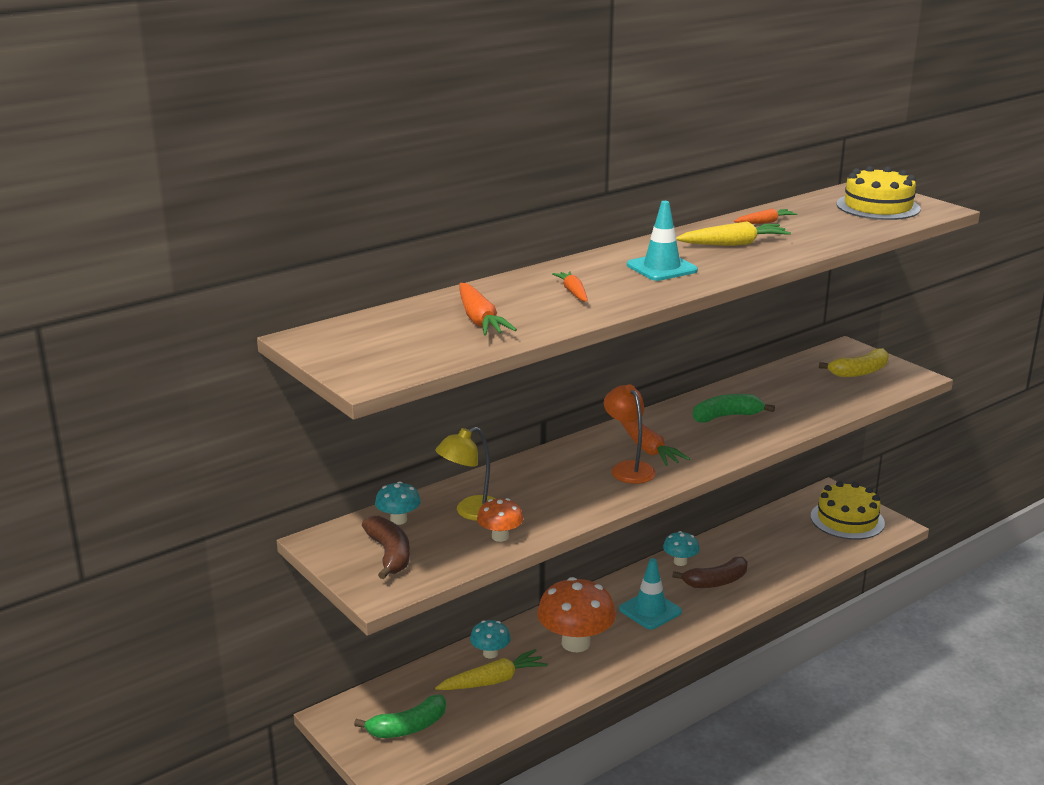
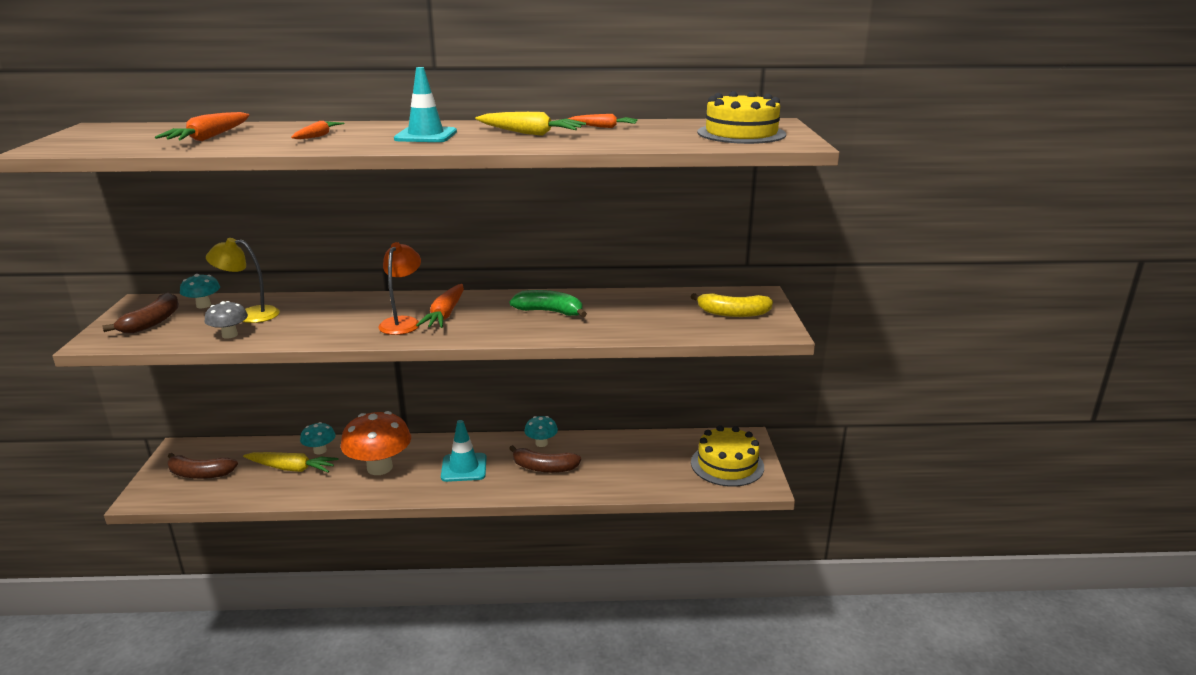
camera: 35 degrees right, 0 degrees up
(408, 727) = (200, 474): green banana -> brown banana
(500, 537) = (230, 335): orange mushroom -> grey mushroom

